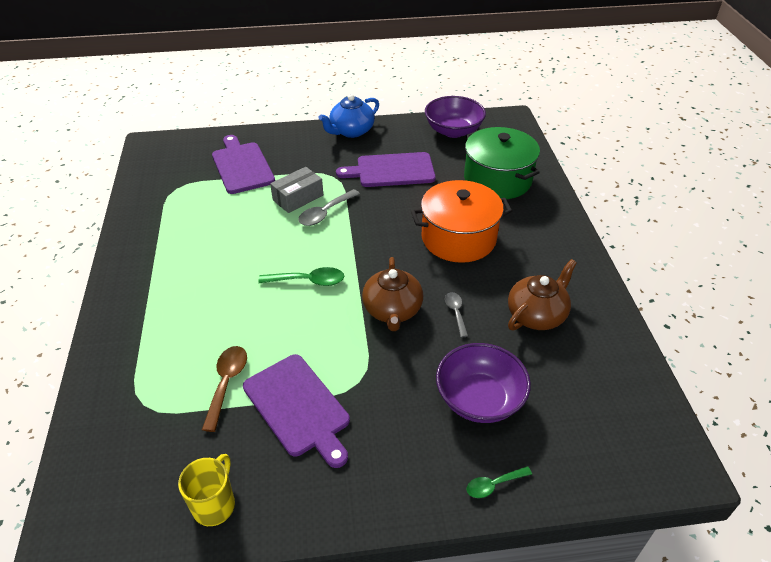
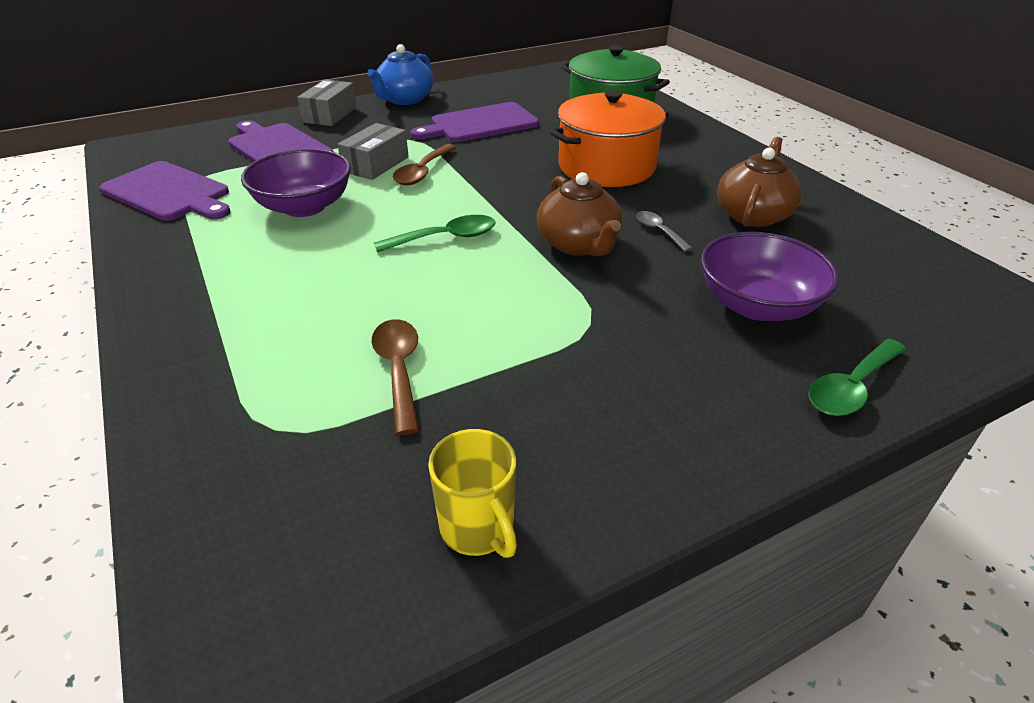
camera: 20 degrees left, 5 degrees down
(215, 505) = (478, 528): yellow mug -> yellow mug turned 150 degrees clockwise
(291, 137) = (330, 115): none -> grey box
(298, 407) = (526, 371): purple cutting board -> purple cutting board (169, 193)
(325, 213) = (422, 172): grey spoon -> brown spoon
(453, 131) = (528, 84): purple bowl -> purple bowl (304, 206)
(493, 485) = (851, 387): green spoon -> green spoon, size x1.57

